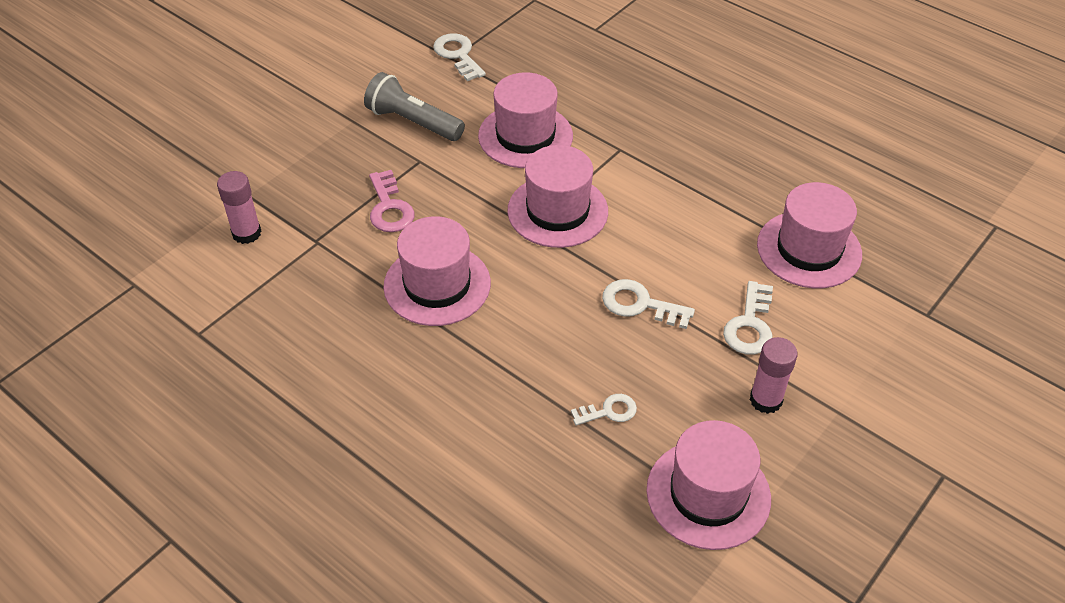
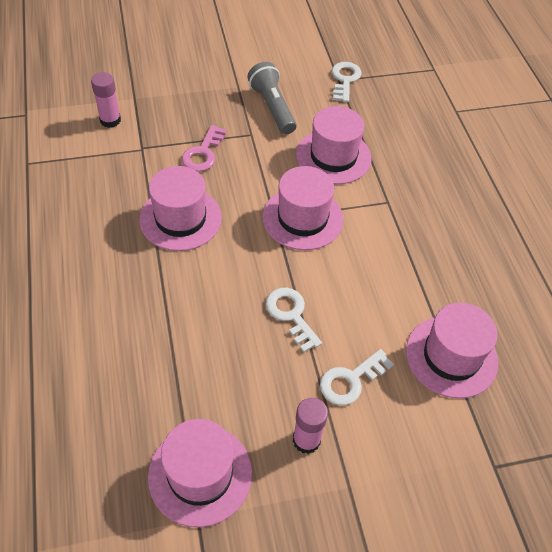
camera: 35 degrees right, 5 degrees up
(609, 411) = (197, 371): white key -> none

